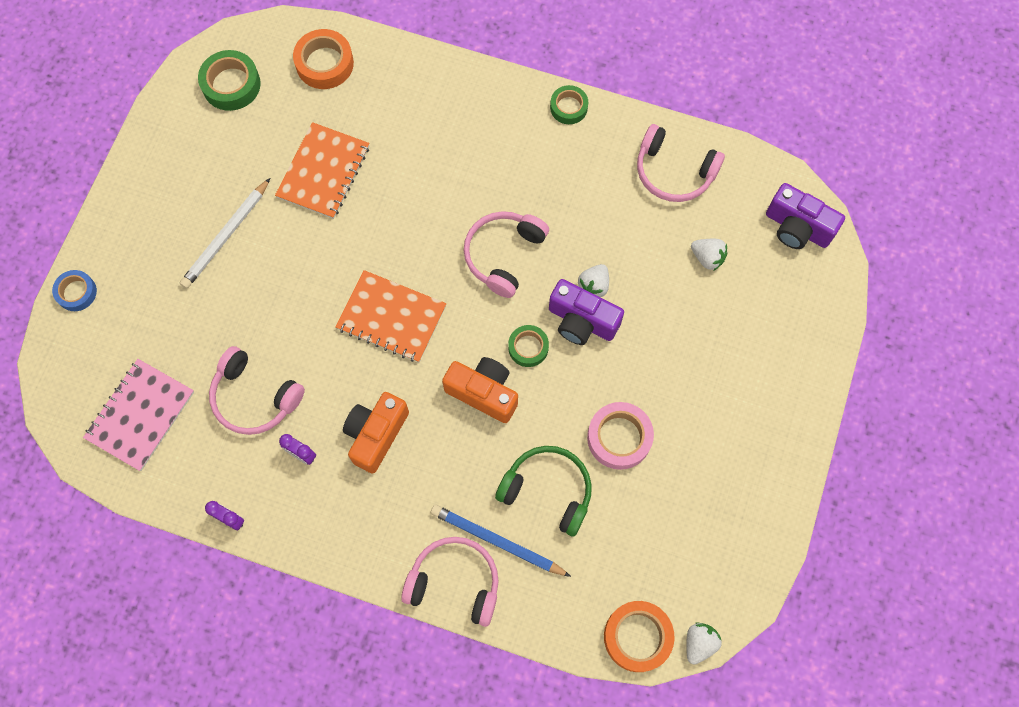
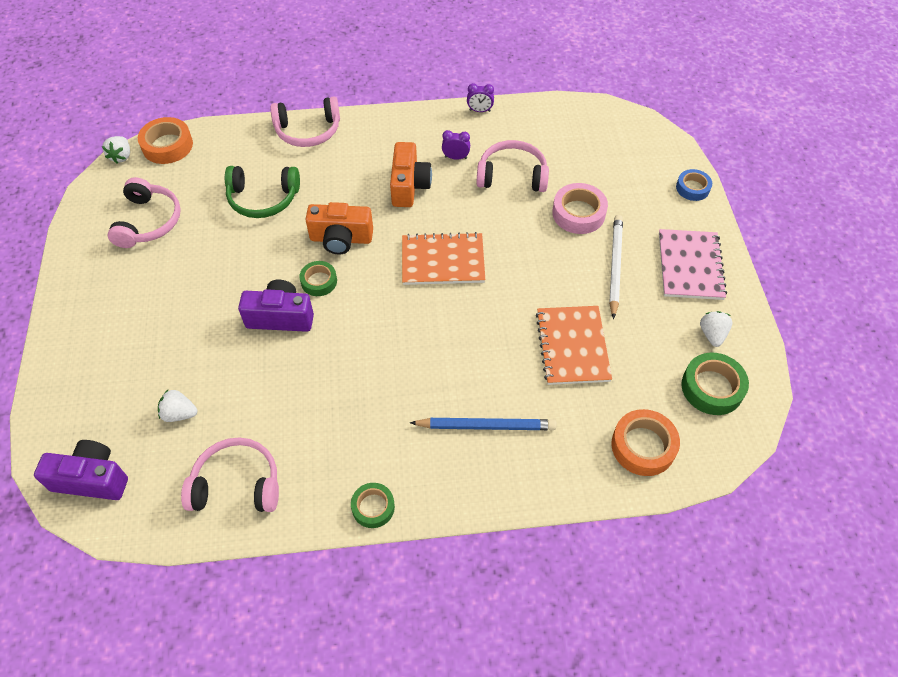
camera: 155 degrees right, 15 degrees down
(140, 415) = (583, 139): pink notebook -> pink notebook (690, 266)
(497, 541) = (288, 160): blue pencil -> blue pencil (486, 426)
(503, 255) = (373, 342): pink headphones -> pink headphones (148, 221)
(594, 286) = (280, 348): white strawberry -> white strawberry (712, 334)
(619, 438) = (219, 249): pink tape -> pink tape (578, 213)

